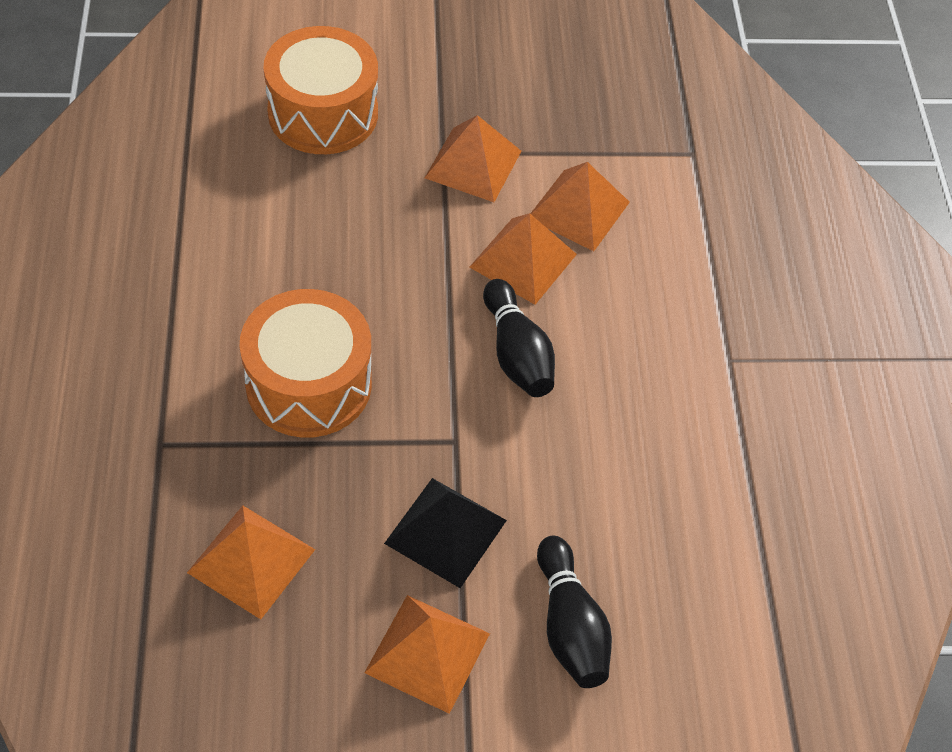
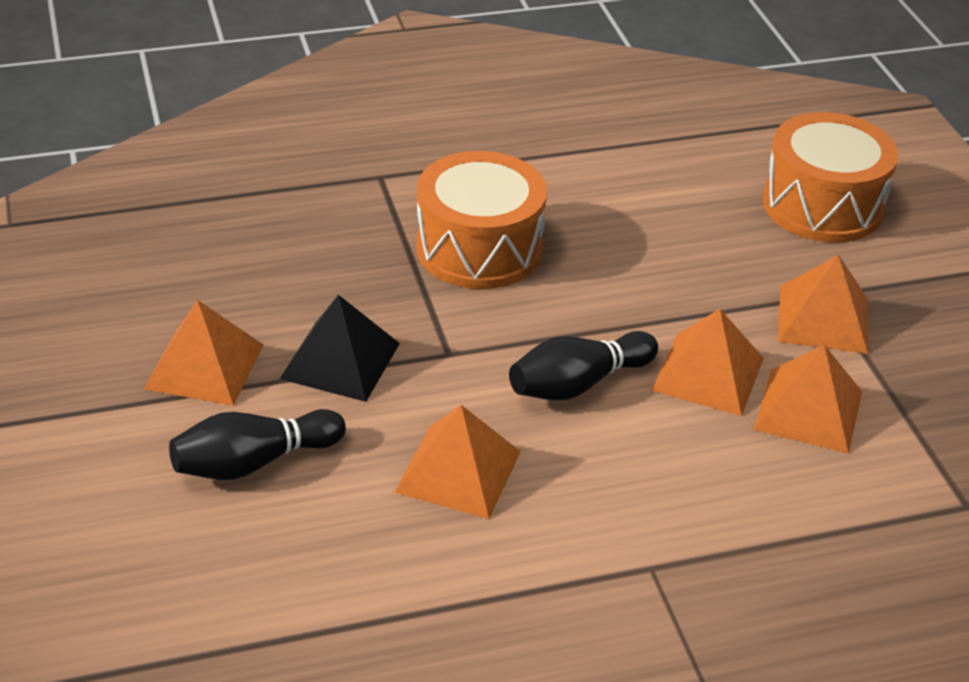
camera: 80 degrees right, 15 degrees down
(251, 560) = (276, 245): orange pyramid -> orange pyramid (458, 471)

